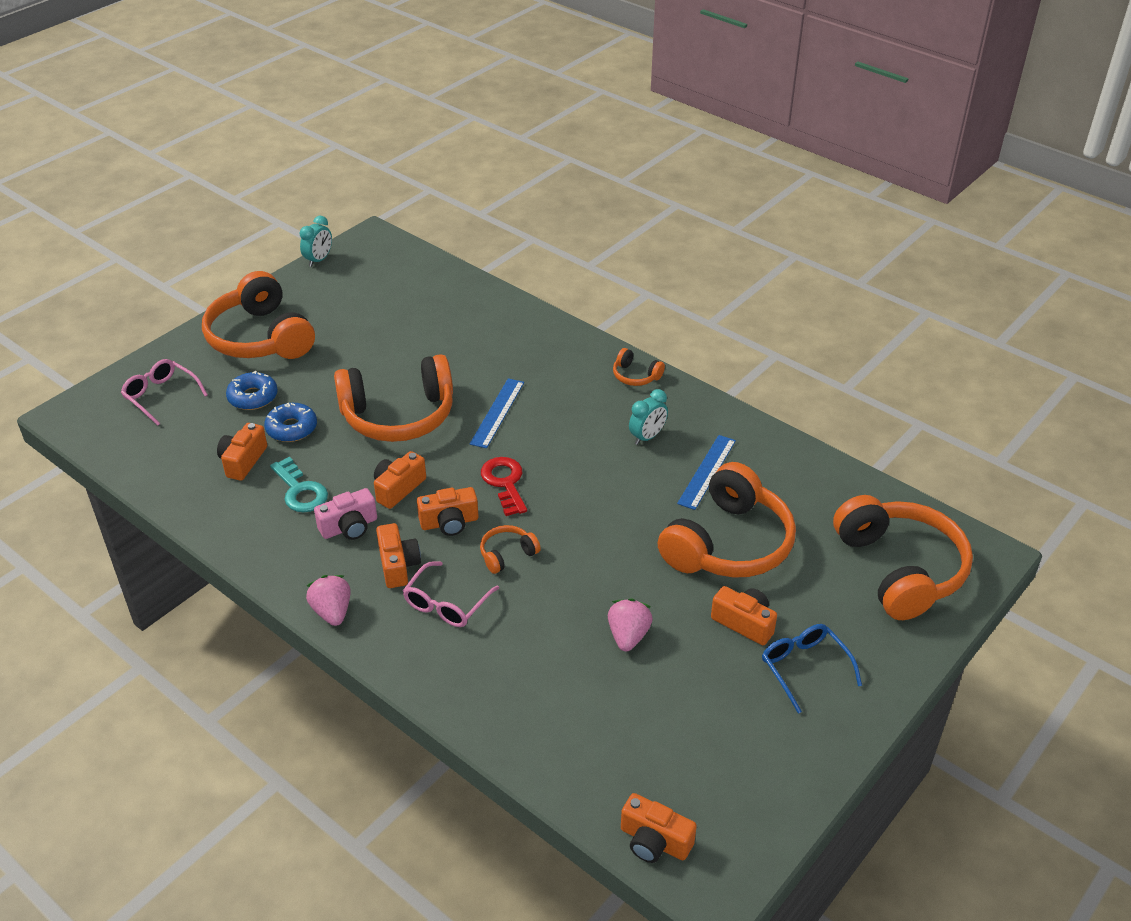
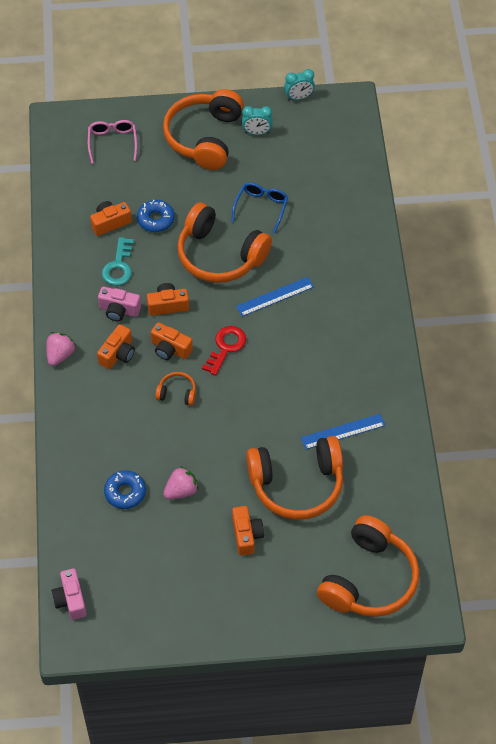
camera: 45 degrees right, 15 degrees up
(253, 397) = (158, 180): blue donut -> blue donut (125, 492)
(447, 603) = (117, 396): pink glasses -> none
(635, 376) = (384, 334): orange headphones -> none
(647, 437) = (338, 381): turquoise clock -> turquoise clock (257, 132)
(654, 841) = (70, 599): orange camera -> pink camera
(805, 668) = (244, 585): blue glasses -> blue glasses (261, 208)

